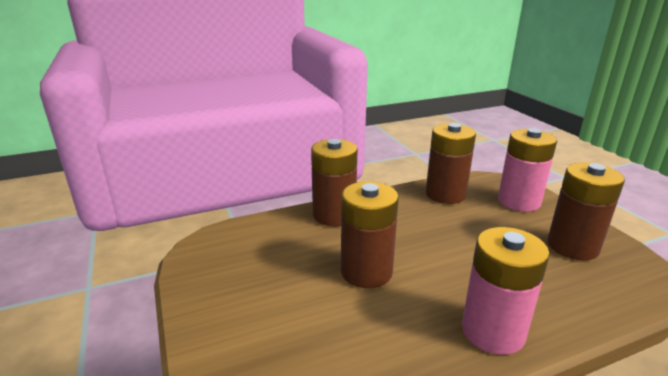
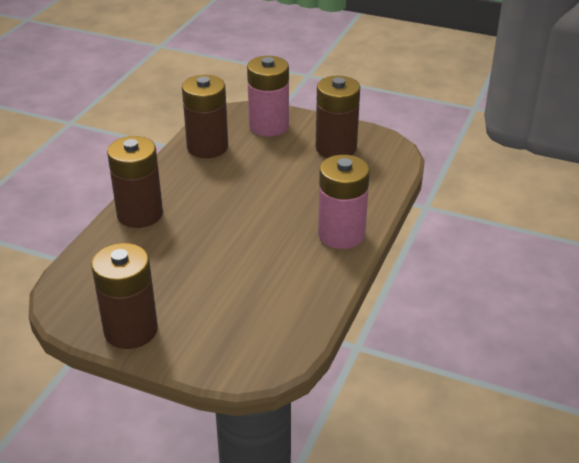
camera: 45 degrees left, 10 degrees up
(366, 271) = (224, 244): brown battery -> brown battery (131, 330)

